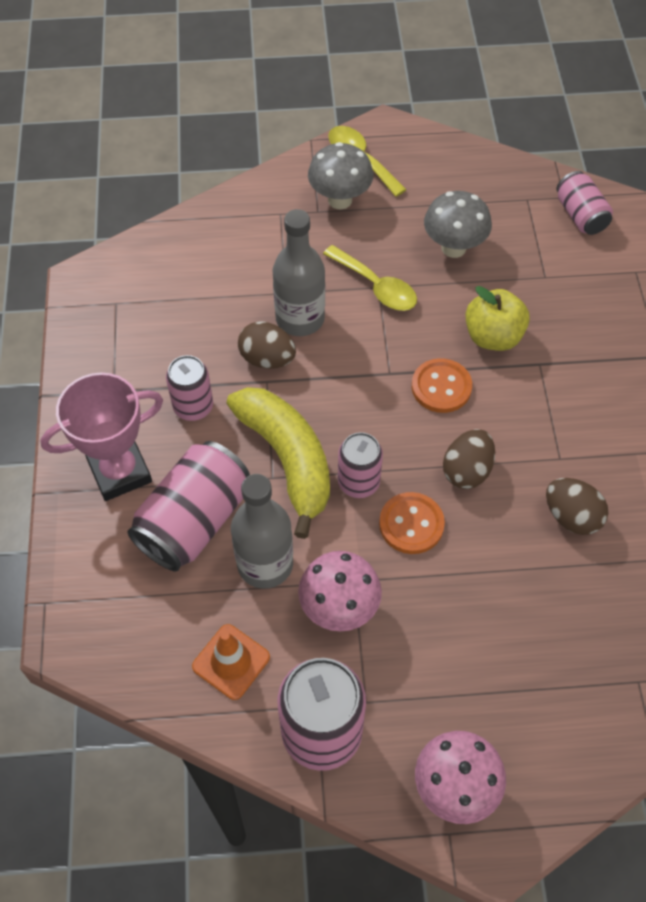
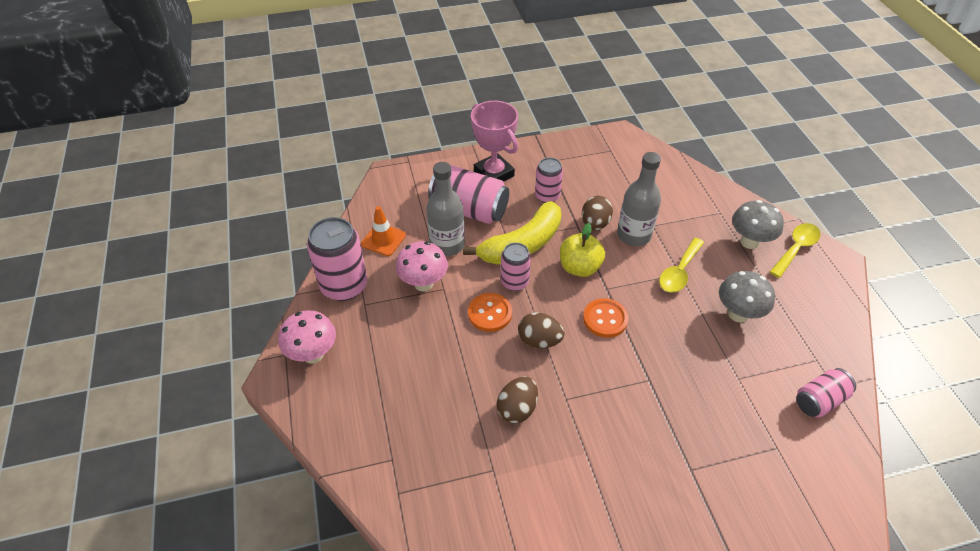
camera: 80 degrees right, 10 degrees down
(493, 336) = (663, 347): yellow apple -> yellow apple (579, 267)

